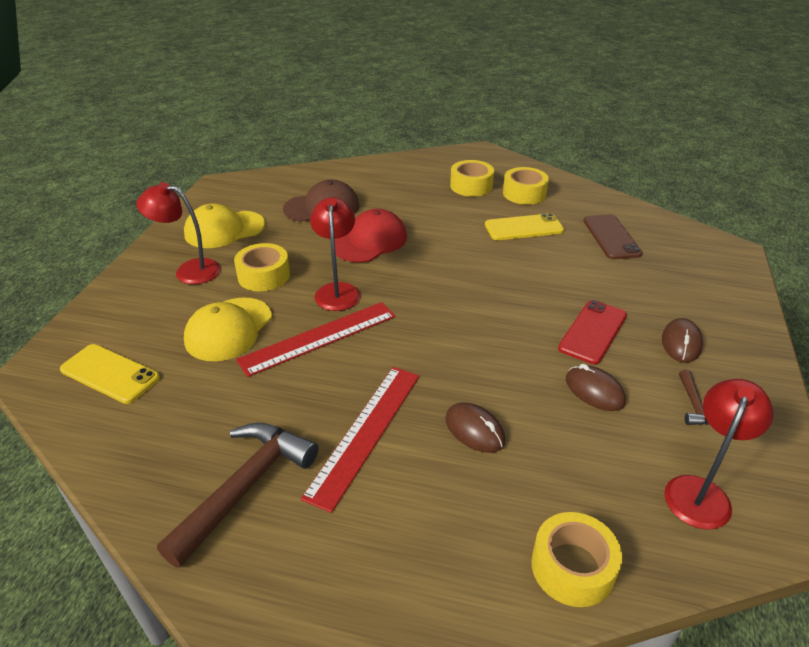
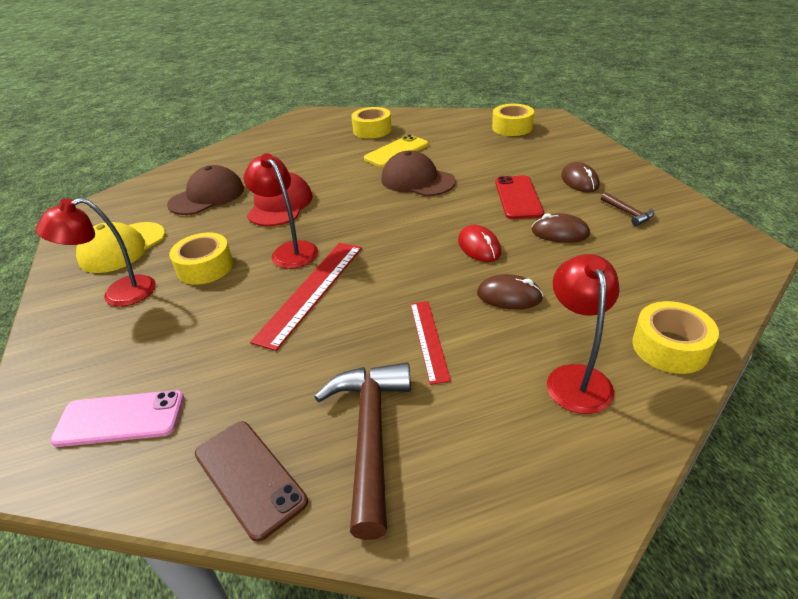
camera: 30 degrees left, 0 degrees up
(110, 374) = (120, 419): yellow phone -> pink phone
(229, 329) = (215, 323): yellow cap -> none
(365, 432) = (429, 340): red ruler -> red ruler, size x0.61
(471, 186) = (324, 138): yellow tape -> yellow tape (512, 127)
(498, 366) = (479, 247): none -> red mouse
(512, 268) = (417, 180): none -> brown cap
(611, 237) = (465, 136): brown phone -> brown phone (249, 477)
(700, 491) = (687, 260): red lamp -> red lamp (575, 377)

